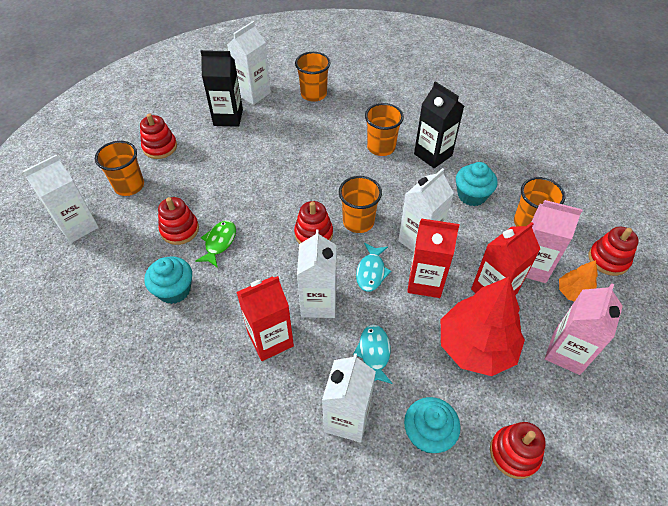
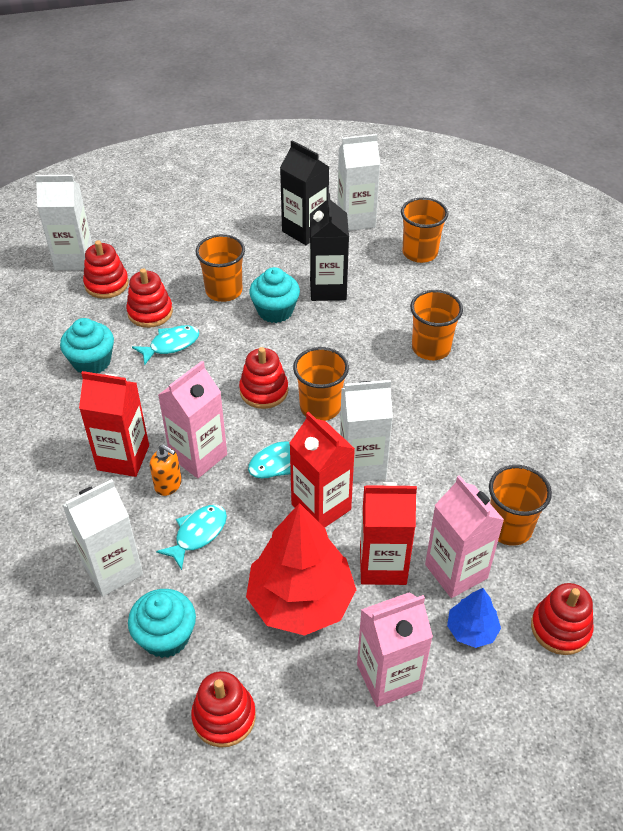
camera: 40 degrees right, 5 degrees down
(129, 186) = (149, 247): orange cup -> orange cup (224, 291)
(160, 147) = (211, 226): red stacking toy -> red stacking toy (106, 284)
(219, 243) = (171, 345): green fish -> turquoise fish
(318, 303) = (198, 456): white carton -> pink carton
(320, 335) = (168, 485): none -> orange soap dispenser
(433, 155) = (481, 389): black carton -> black carton (328, 289)
(472, 195) = (475, 458): turquoise cupcake -> turquoise cupcake (275, 311)
(573, 293) = (471, 630): orange tree -> blue tree

